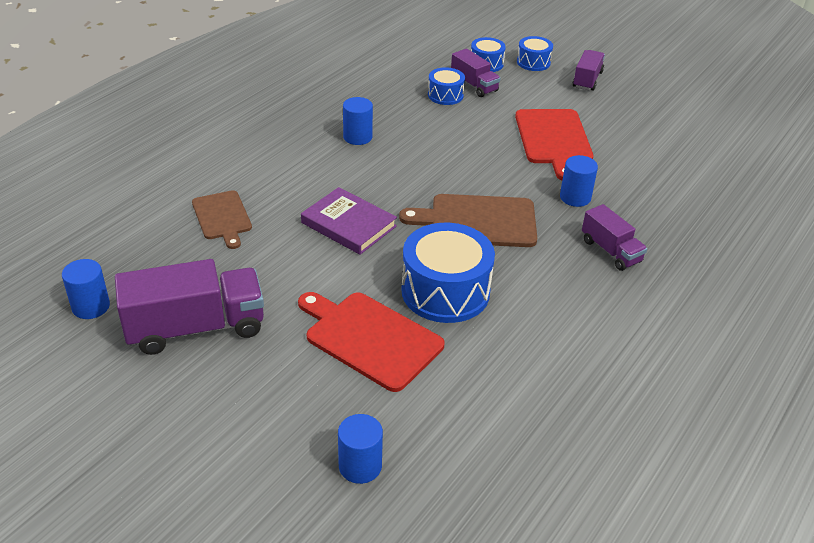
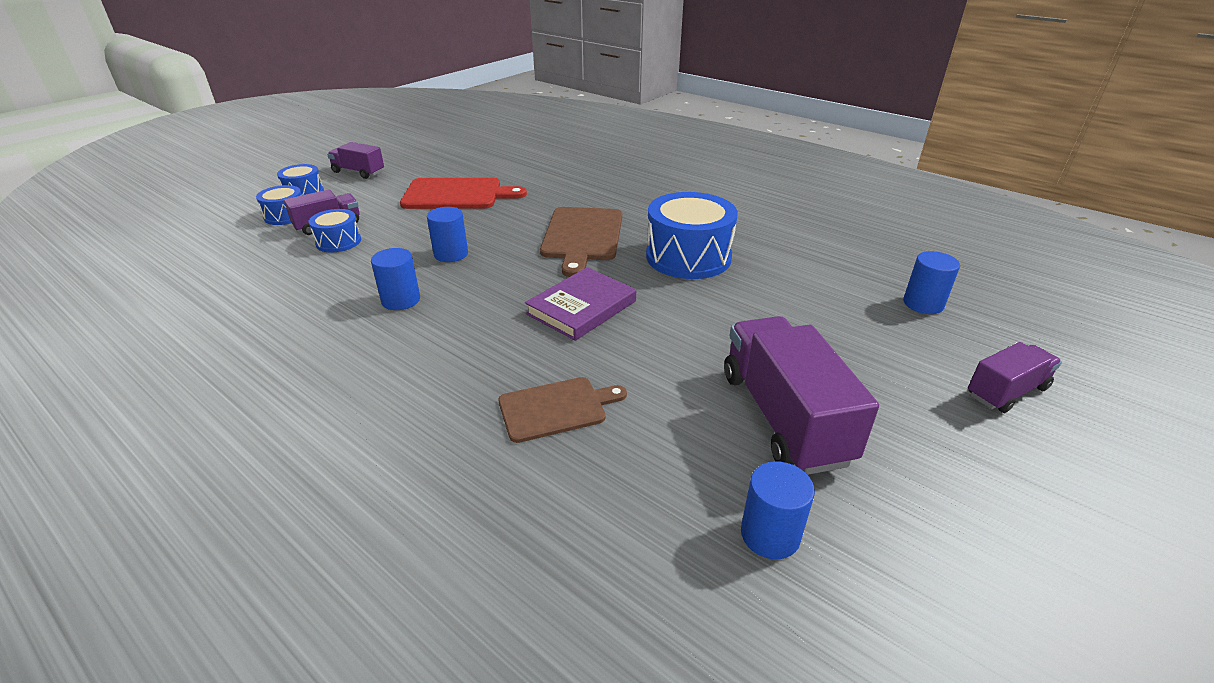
camera: 85 degrees left, 5 degrees down
(370, 338) = (763, 297): red cutting board -> none
(575, 197) = (552, 193): blue cylinder -> blue cylinder (451, 254)
(610, 251) = (627, 187): purple truck -> purple truck (1006, 392)

